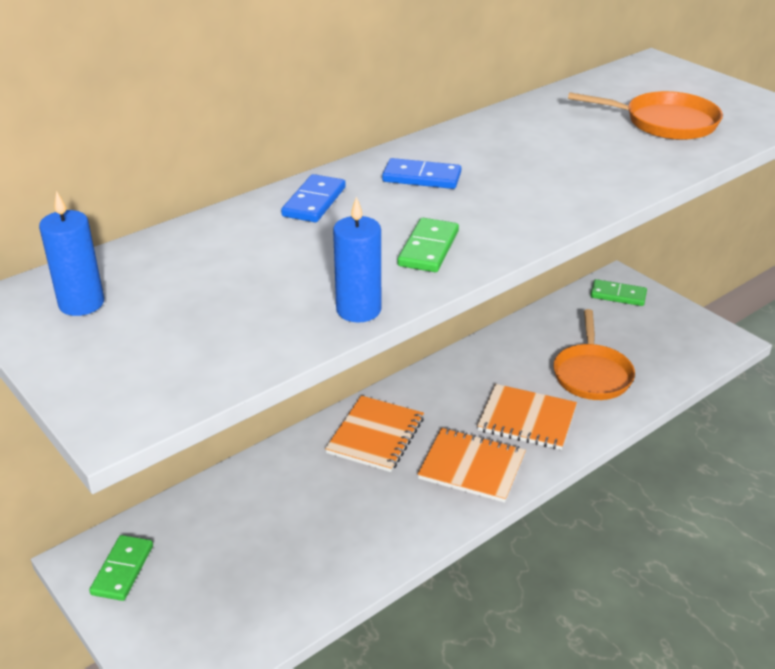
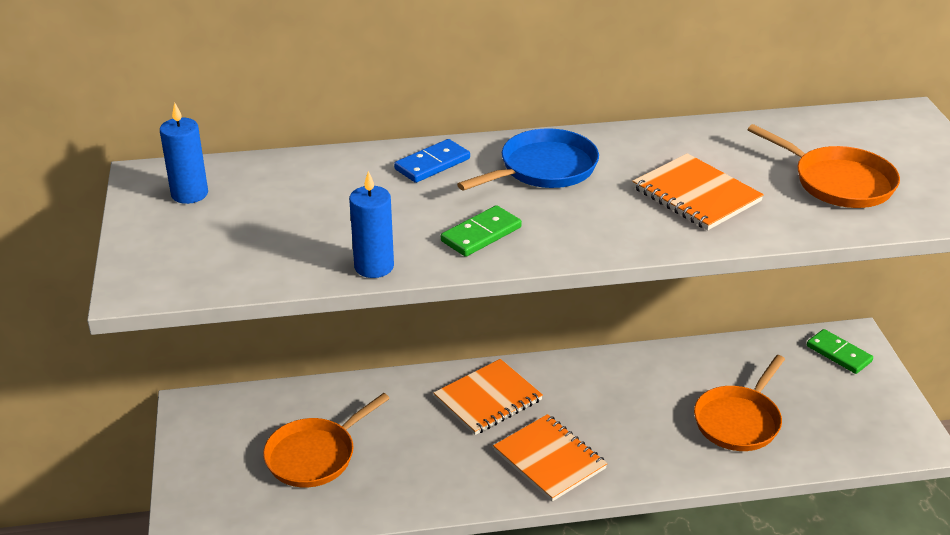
camera: 30 degrees right, 0 degrees up
(123, 570) = (213, 426): green domino -> none
(253, 554) = (315, 455): none -> orange pan
(422, 177) = (543, 169): blue domino -> blue pan
(527, 419) = (637, 438): orange notebook -> orange notebook (696, 195)

